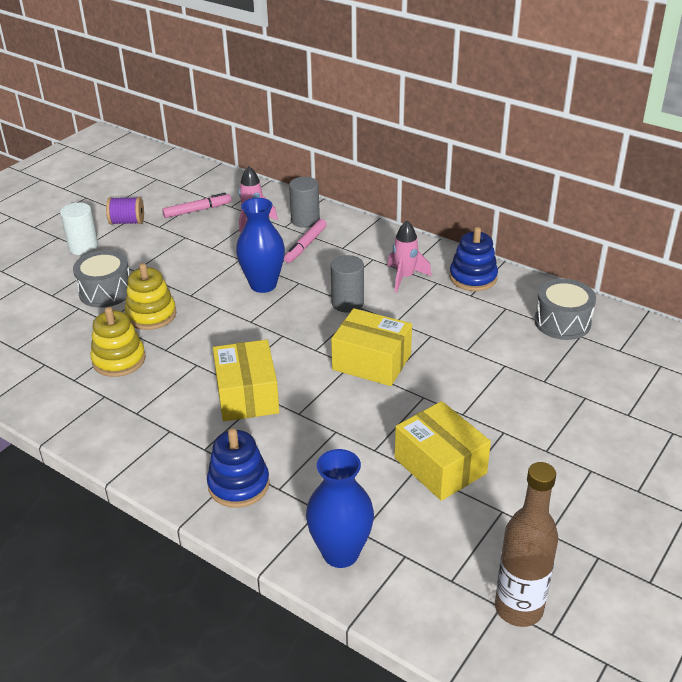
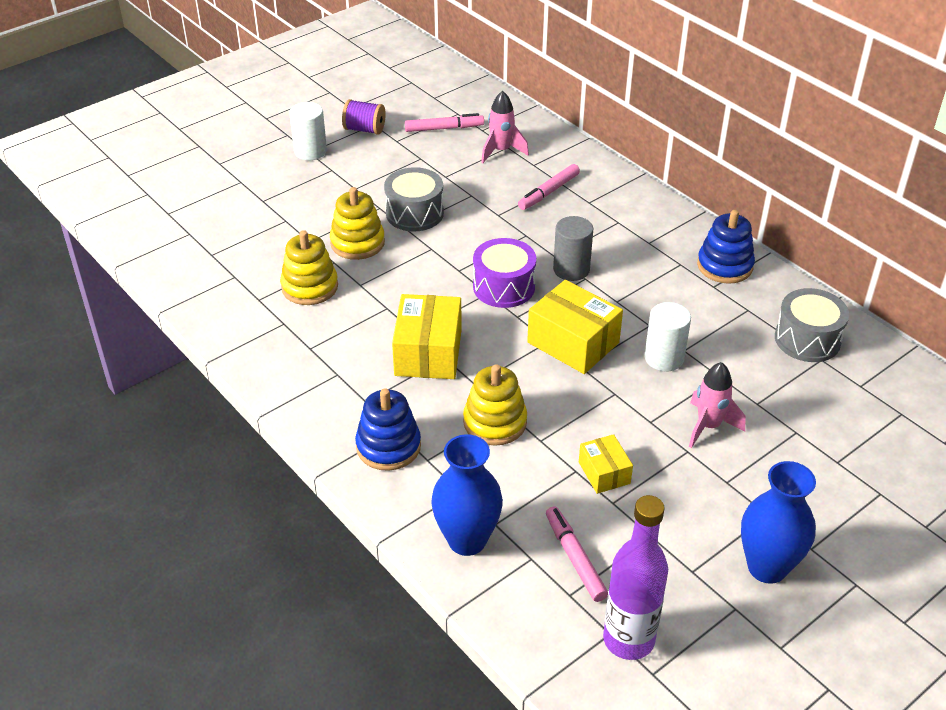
camera: 15 degrees right, 5 degrees up
(105, 291) = (318, 207): grey drum -> grey drum (414, 213)
(263, 285) = (486, 230): blue vase -> blue vase (767, 567)
(295, 328) = (504, 287): none -> purple drum
(305, 220) = (559, 161): grey cylinder -> none
(328, 443) = (495, 422): none -> yellow stacking toy
(405, 277) = (646, 251): pink rocket -> pink rocket (708, 426)
(440, 466) = (604, 473): yellow box -> yellow box, size x0.56
(443, 546) = (574, 558): none -> pink marker
(453, 359) = (664, 358): none -> white cylinder
(518, 608) = (628, 640): brown bottle -> purple bottle

